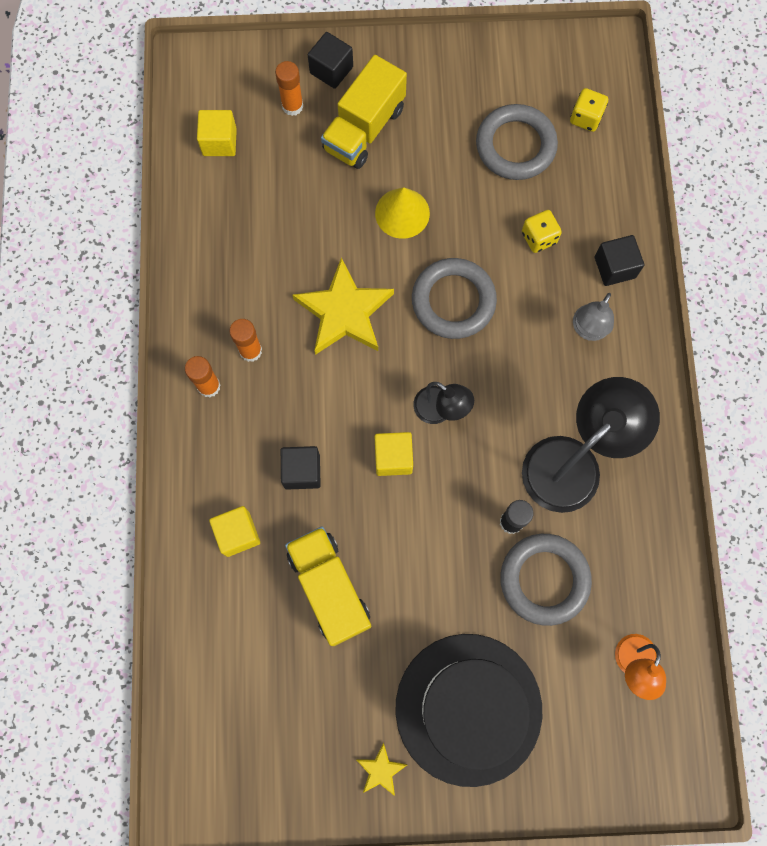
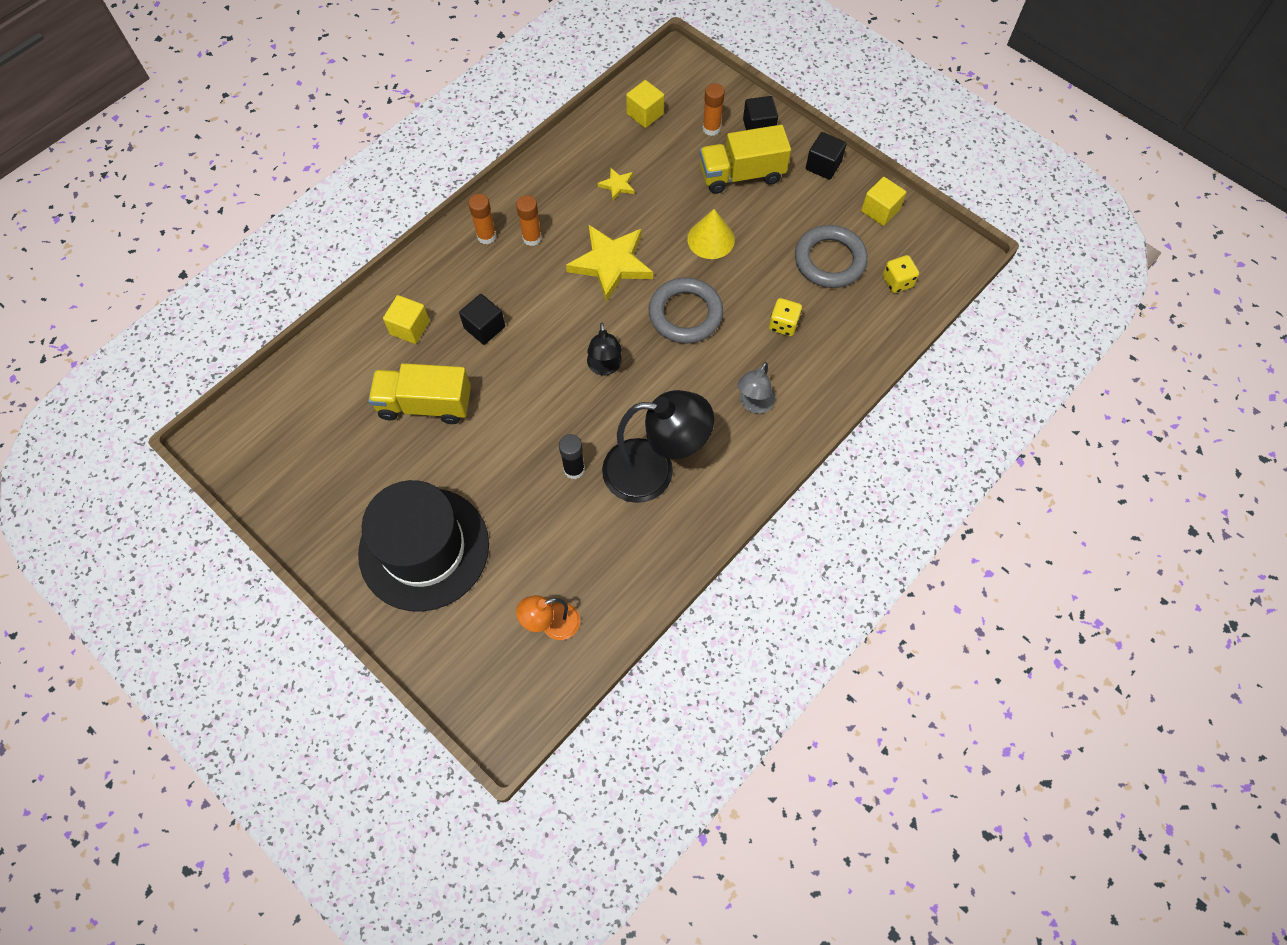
camera: 45 degrees right, 10 degrees down
(329, 588) = (425, 404): yellow truck -> yellow truck turned 105 degrees counterclockwise
(380, 770) = (335, 531): yellow star -> yellow star (617, 185)
(393, 457) = (546, 368): yellow cube -> yellow cube (880, 210)
(544, 579) = (555, 521): grey ring -> none
(587, 330) = (753, 404): grey lamp -> grey lamp turned 45 degrees counterclockwise
(614, 267) = (815, 384): black cube -> black cube (823, 165)

